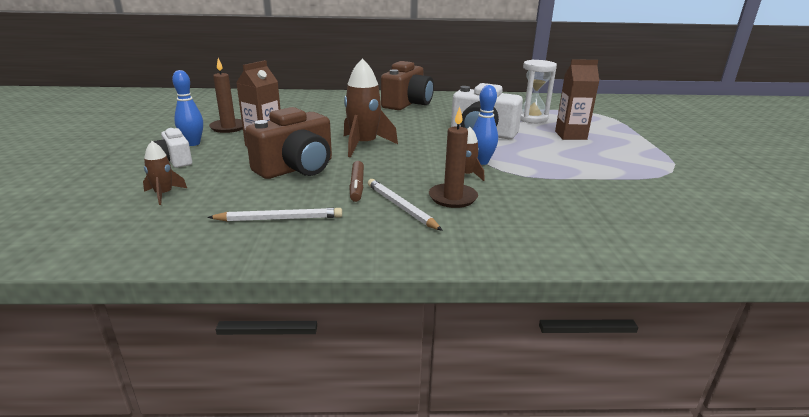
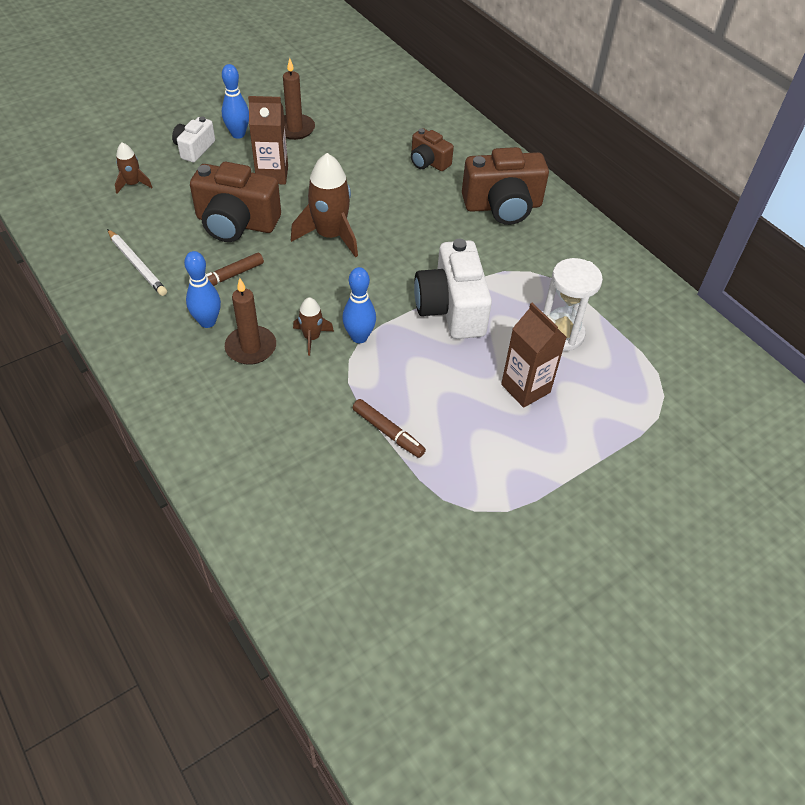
camera: 55 degrees right, 25 degrees up
(337, 107) = (428, 162): none -> brown camera
(401, 207) = (207, 322): white pencil -> blue bowling pin
(586, 176) = (388, 432): none -> brown marker

